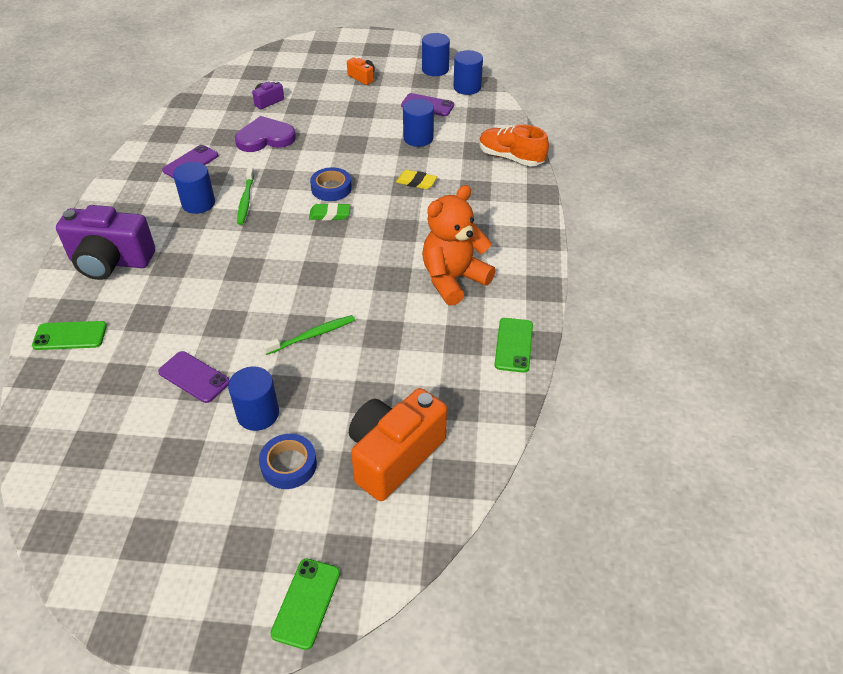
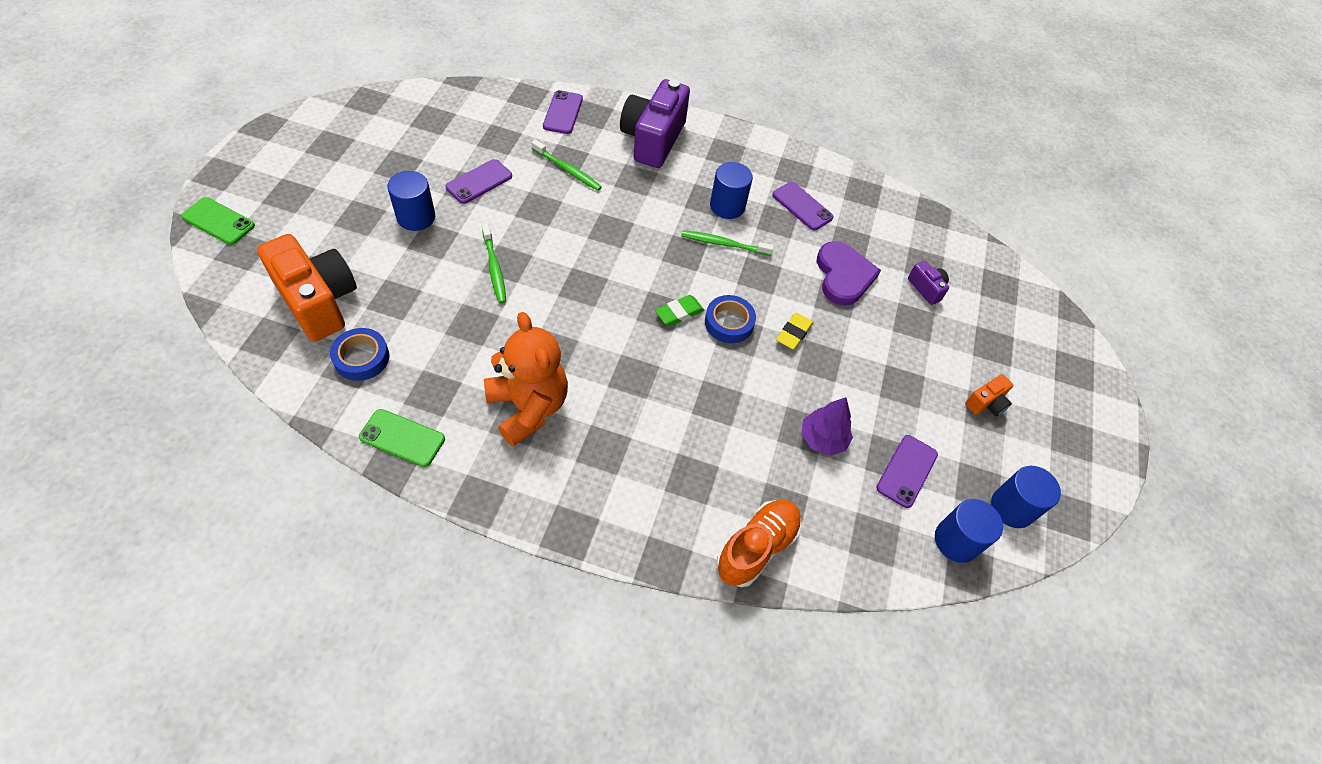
camera: 95 degrees right, 10 degrees up
(70, 336) = (563, 112): green phone -> purple phone
(165, 313) = (568, 170): none -> green toothbrush
(289, 465) = (350, 229): blue tape -> blue tape (361, 358)
(330, 214) = (679, 313): green eraser -> green eraser turned 45 degrees clockwise
(416, 182) = (722, 413): yellow eraser -> yellow eraser (793, 333)
(418, 138) = (822, 439): blue cylinder -> purple tree

